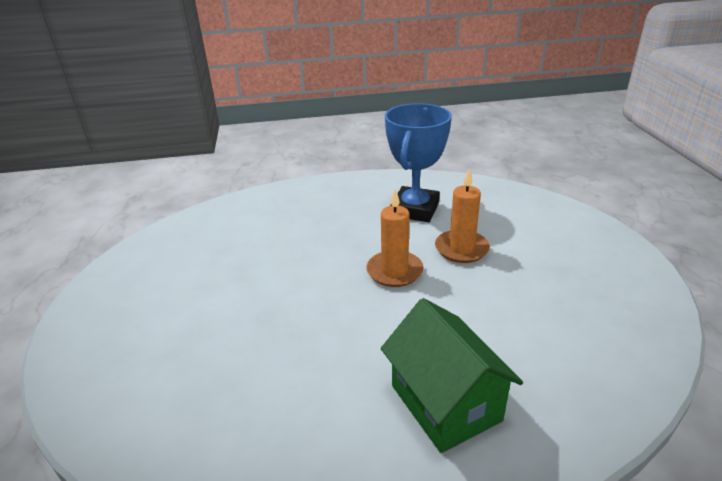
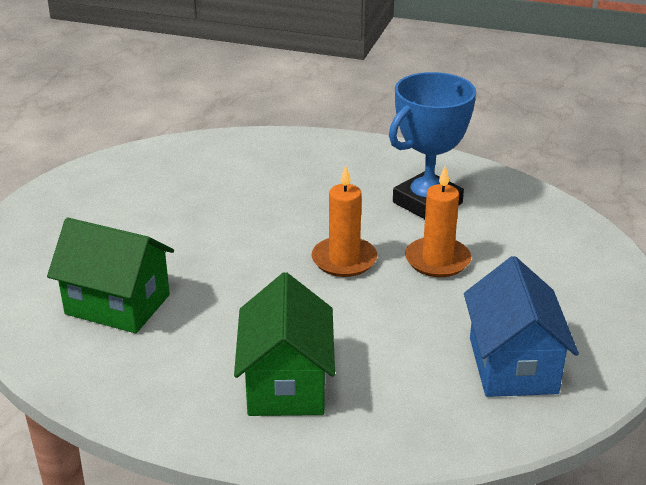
camera: 25 degrees right, 0 degrees up
(229, 384) = (117, 304): none -> green house
(592, 312) = (512, 365): none -> blue house

